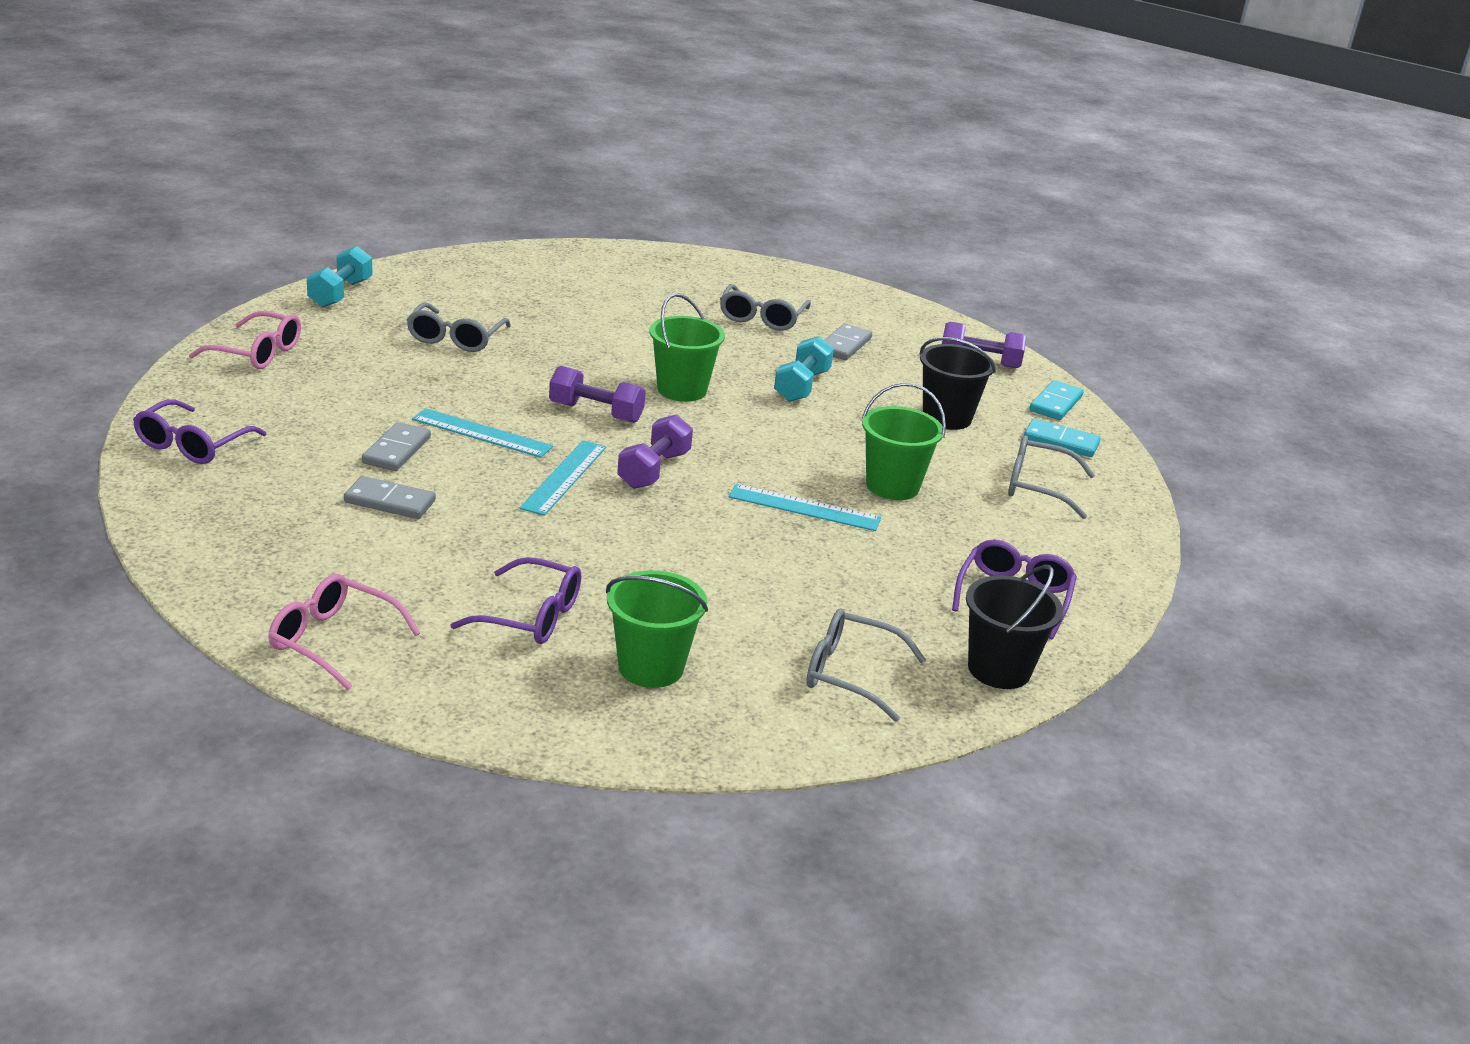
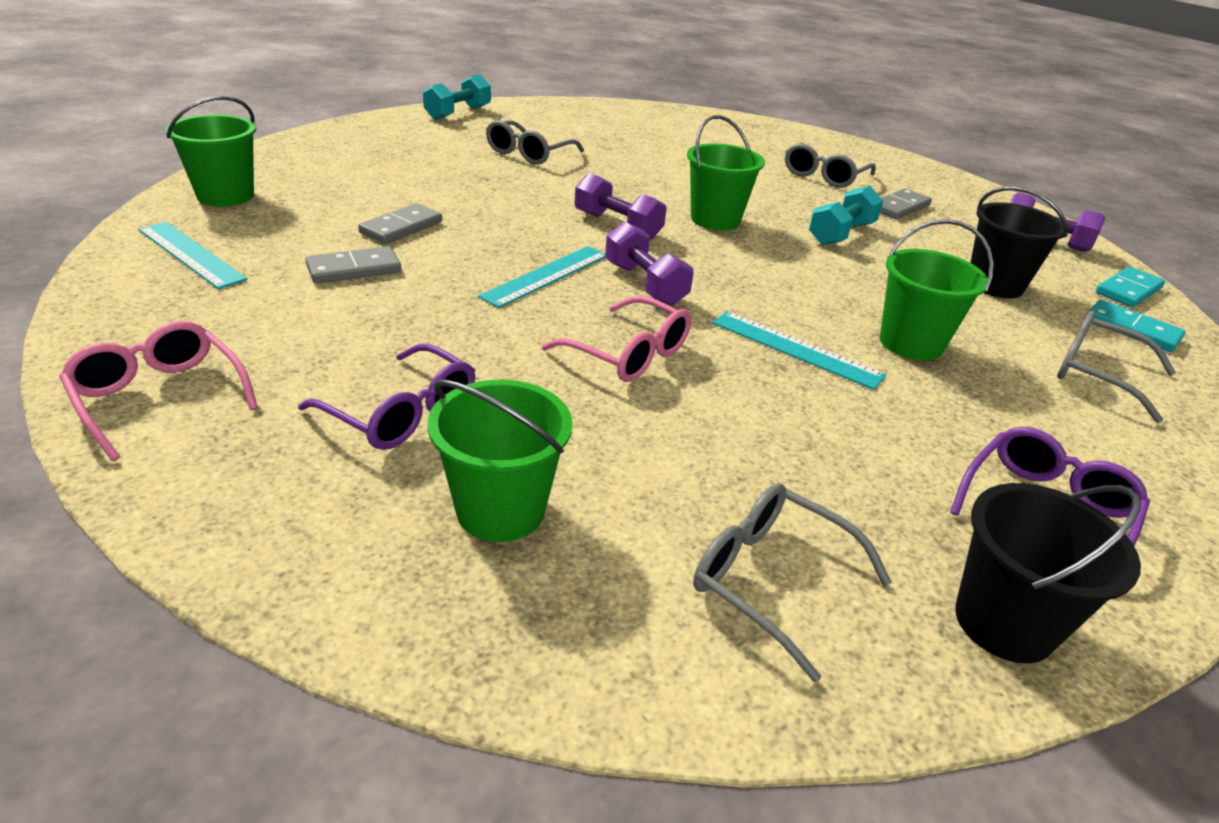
camera: 20 degrees right, 5 degrees up
(193, 444) = (225, 195): purple glasses -> green bucket
(256, 353) = (350, 141): pink glasses -> pink glasses (628, 353)
(389, 502) = (354, 269): grey domino -> grey domino turned 60 degrees counterclockwise
(482, 433) = (494, 226): turquoise ruler -> turquoise ruler (191, 254)
(654, 470) = (645, 284): purple dumbbell -> purple dumbbell turned 75 degrees counterclockwise

